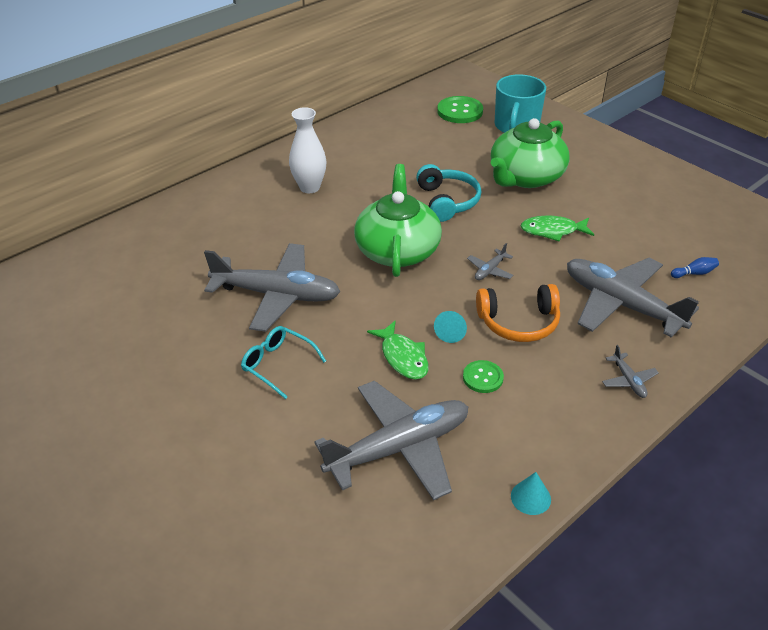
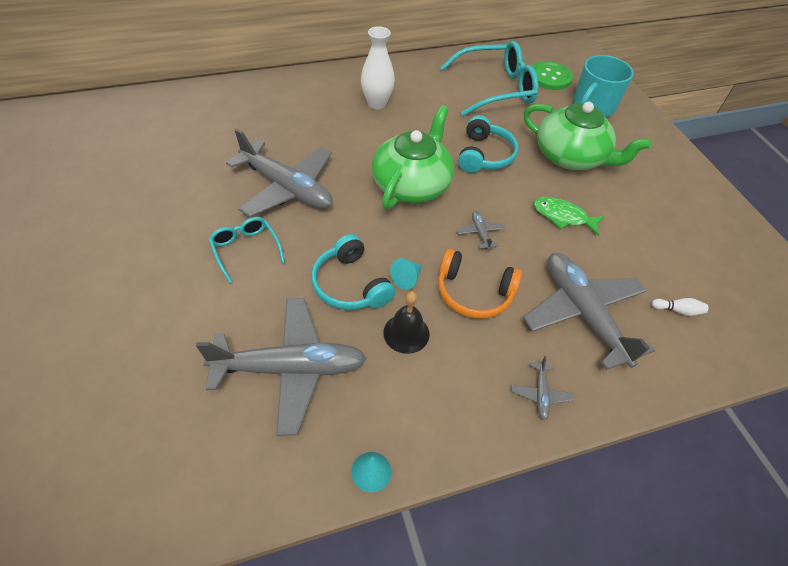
camera: 20 degrees right, 10 degrees up
(403, 357) = (350, 285): green fish -> turquoise headphones
(416, 137) = (495, 89): none -> turquoise glasses
(483, 377) = (406, 333): green button -> black bell
(490, 270) = (480, 233): grey plane -> grey plane turned 105 degrees clockwise
(525, 177) = (570, 156): green teapot -> green teapot turned 120 degrees counterclockwise
(694, 273) = (678, 310): blue bowling pin -> white bowling pin

